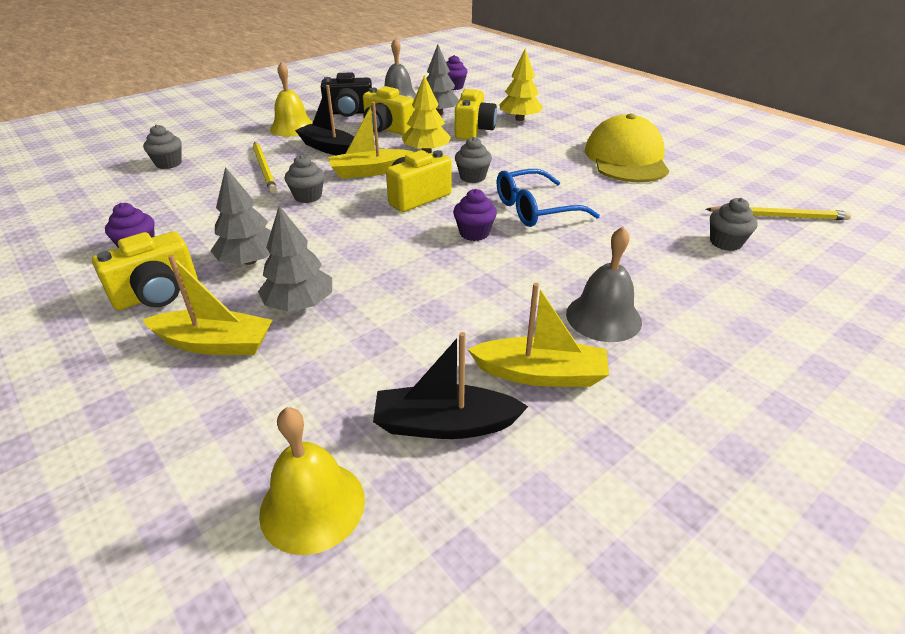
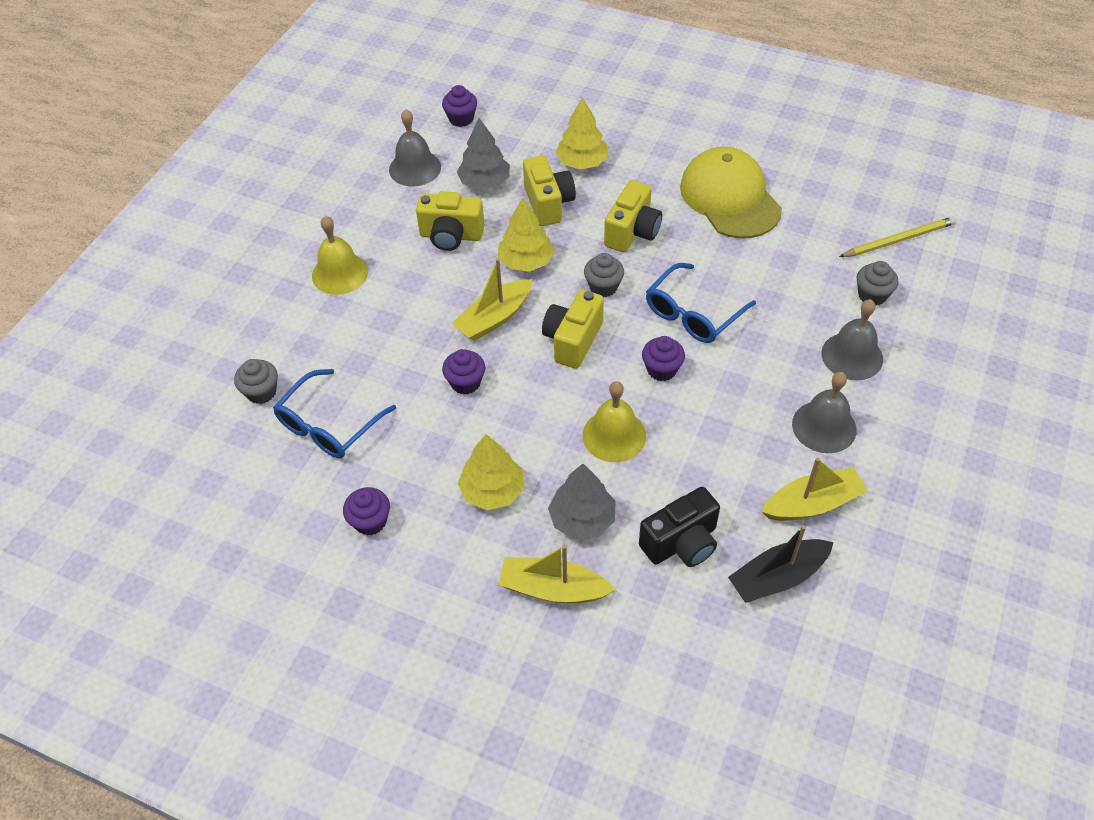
camera: 25 degrees left, 15 degrees up
(157, 294) = (450, 564): yellow camera -> yellow camera (632, 232)
(186, 190) = (329, 425): none -> blue glasses
(215, 343) = (553, 589): yellow boat -> yellow boat turned 150 degrees counterclockwise
(250, 261) = (492, 490): grey tree -> yellow tree
(264, 169) = (379, 358): yellow pencil -> none
(308, 196) = (465, 382): grey cupcake -> purple cupcake
(312, 505) = (741, 676): yellow bell -> yellow bell (614, 435)
(329, 148) = (418, 296): black boat -> none
(349, 113) = (380, 219): black camera -> black camera (681, 543)
(674, 276) = (852, 356): none -> grey bell

